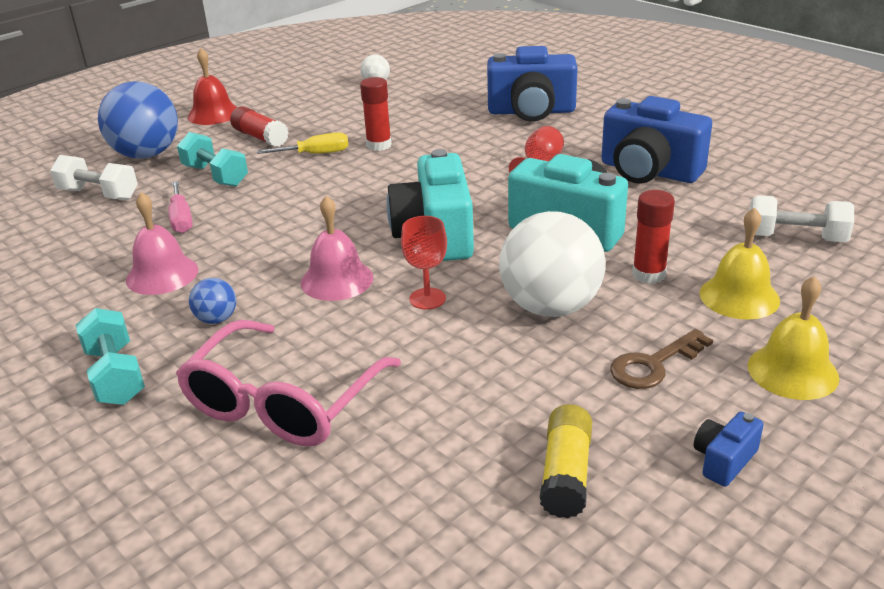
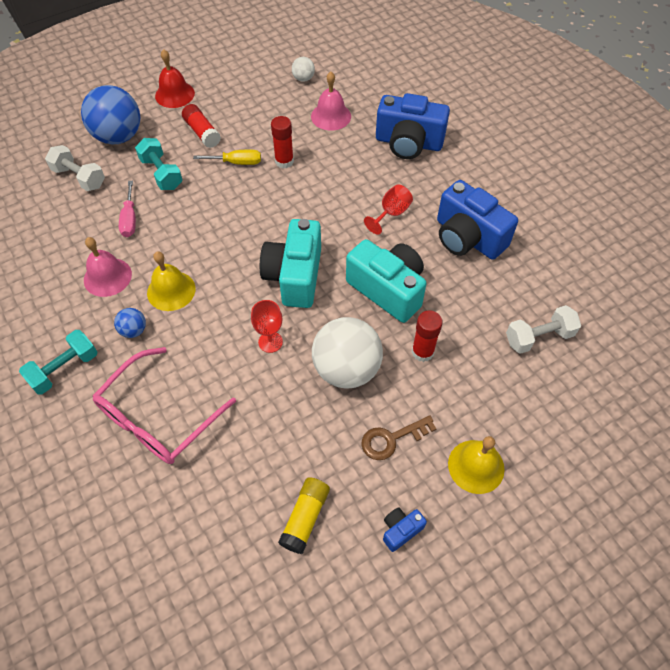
camera: 10 degrees right, 25 degrees up
(115, 375) = (64, 369): turquoise dumbbell -> turquoise dumbbell turned 60 degrees clockwise
(337, 280) = (217, 309): pink bell -> pink bell (331, 116)
(739, 296) = (473, 388): yellow bell -> yellow bell (171, 290)
(795, 238) = (539, 337): white dumbbell -> white dumbbell turned 45 degrees counterclockwise

